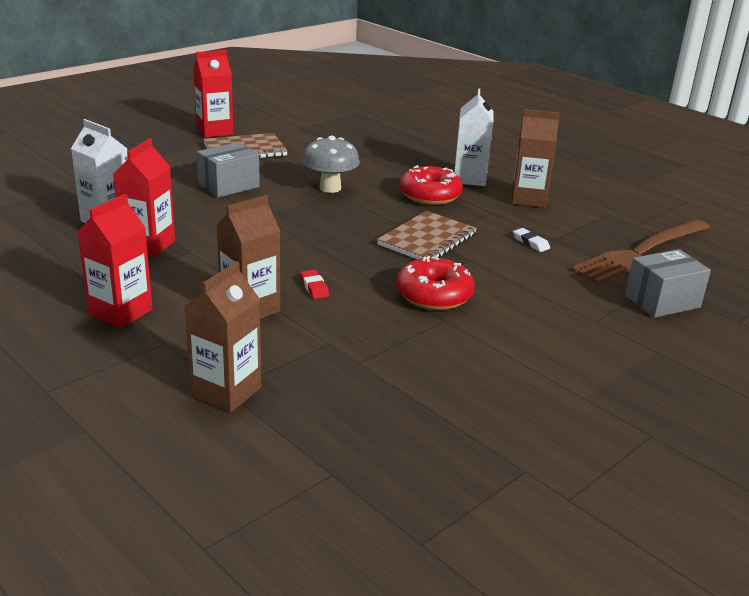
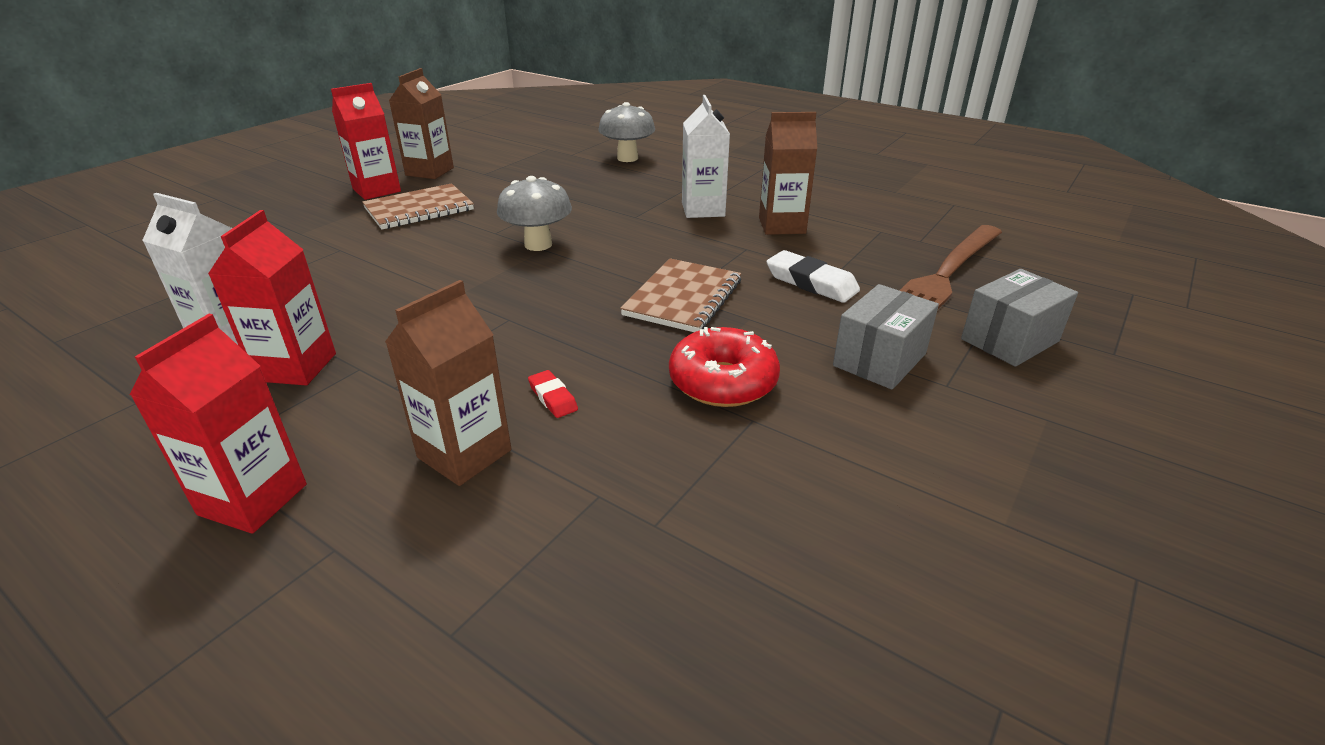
camera: 10 degrees left, 5 degrees up
(226, 392) = (450, 639): brown carton -> brown carton (429, 171)
(229, 186) = (404, 259): grey box -> grey box (879, 360)
(422, 129) = (627, 158): none -> grey mushroom
(430, 195) = (665, 237): red donut -> none
(531, 243) = (811, 282): white eraser -> white eraser, size x1.81

